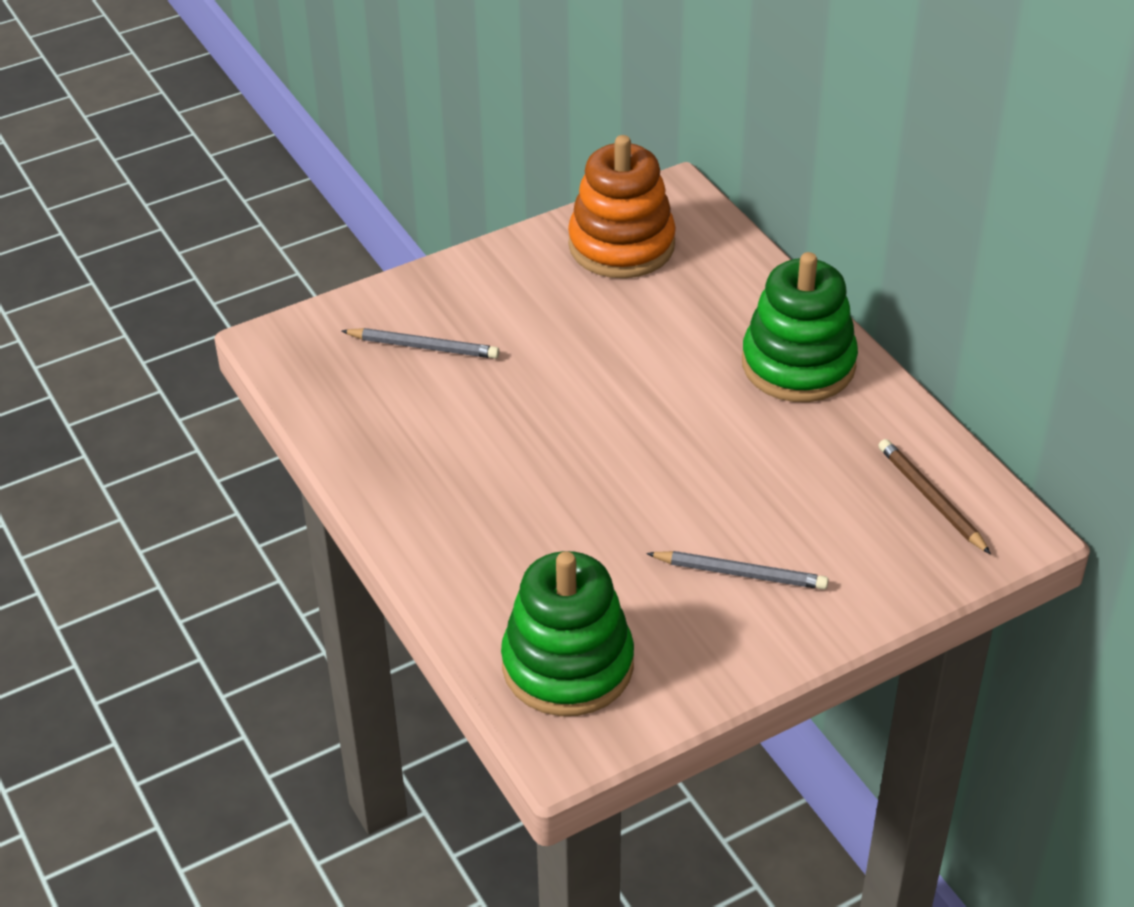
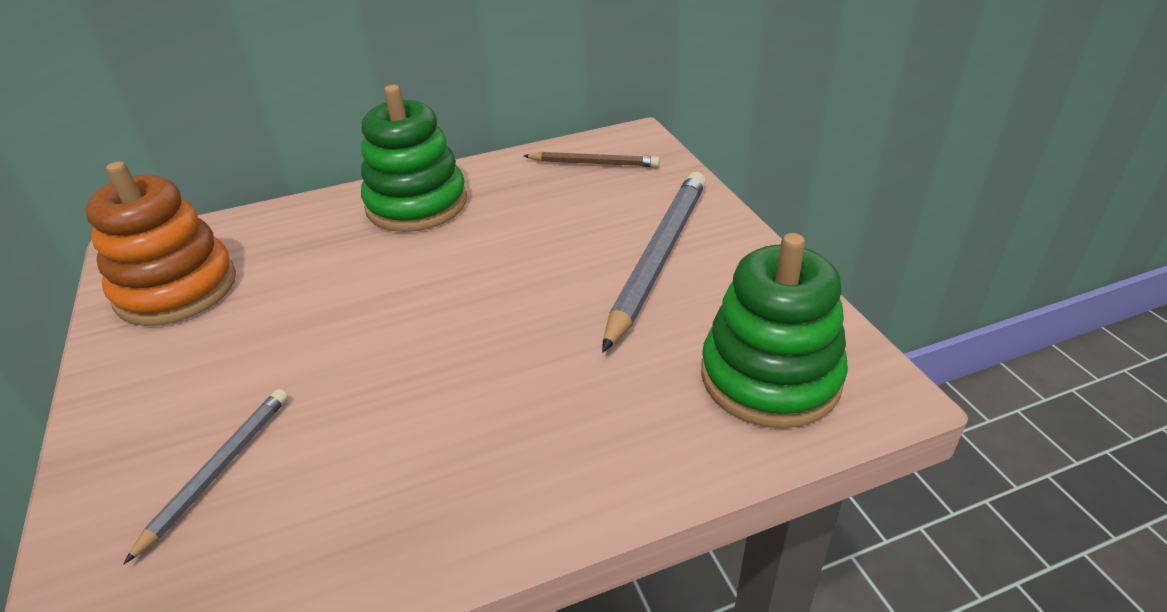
camera: 80 degrees left, 5 degrees down
(741, 573) = (658, 257): grey pencil -> grey pencil, size x1.81
(931, 498) = (594, 163): brown pencil -> brown pencil turned 150 degrees counterclockwise

